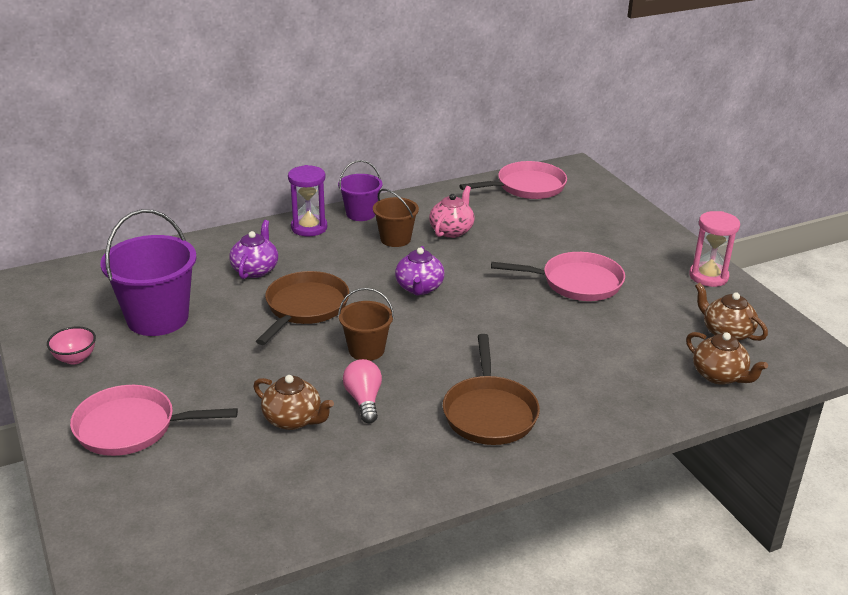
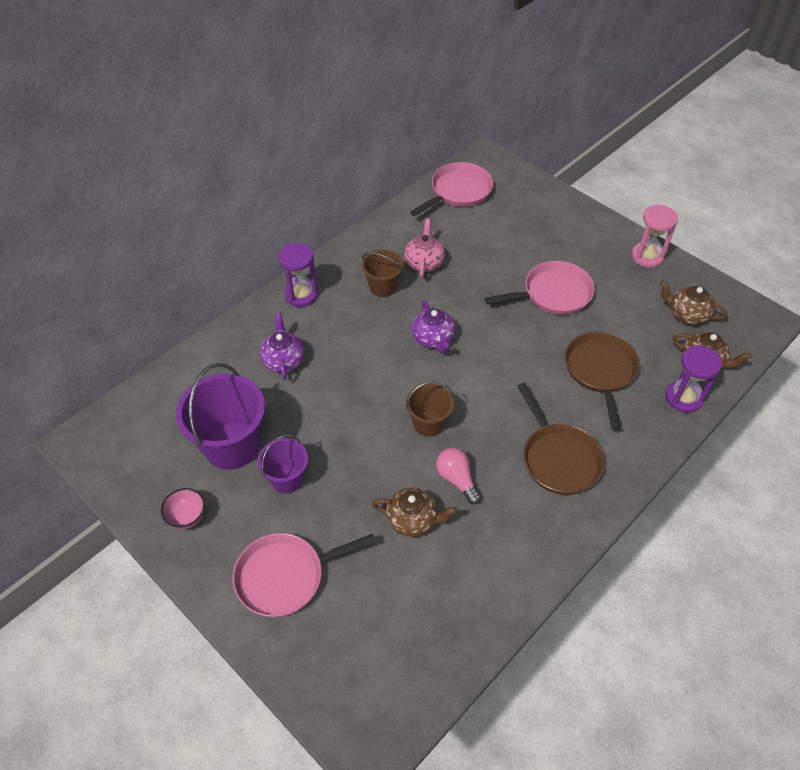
camera: 20 degrees left, 20 degrees up
(304, 308) = (351, 392): brown pan -> brown pan (600, 371)
(360, 214) = (336, 264): purple bucket -> purple bucket (287, 479)
(674, 400) = (683, 398): none -> purple hourglass

